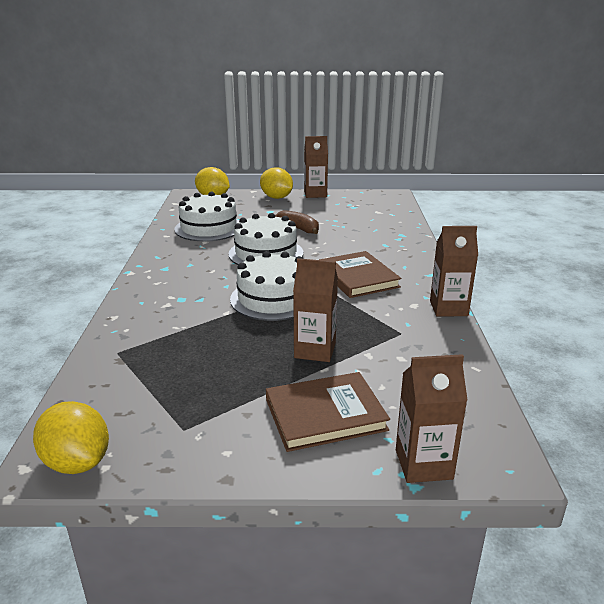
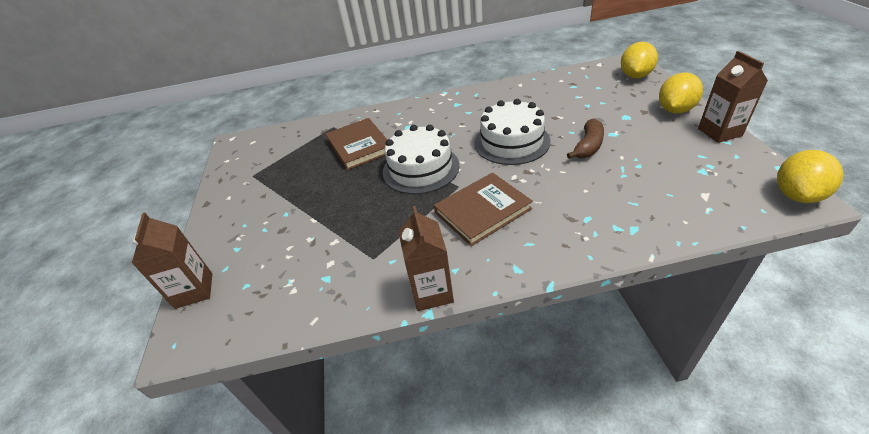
camera: 85 degrees right, 15 degrees up
(77, 462) = (232, 151): yellow lemon -> yellow lemon (797, 195)
(209, 228) = (551, 97): white cake -> none
(315, 350) = (339, 209): brown carton -> none
(325, 414) = (257, 231): brown book -> brown book (359, 146)

